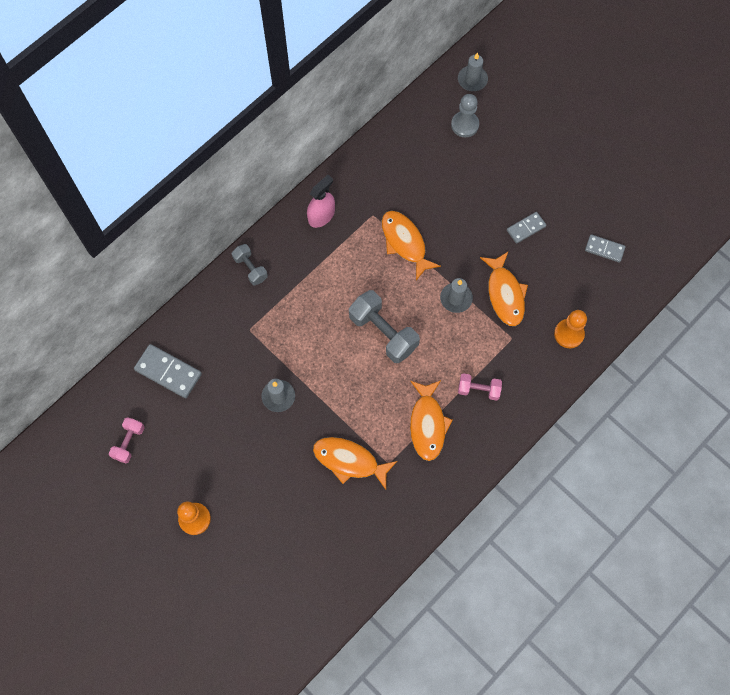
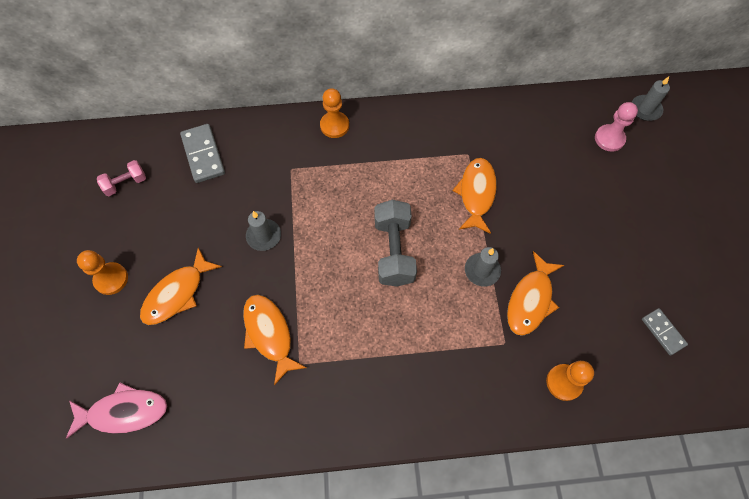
camera: 40 degrees right, 5 degrees down
(250, 268) = (334, 126): grey dumbbell -> orange pawn
(299, 593) = (124, 412): none -> pink fish
(321, 215) = (425, 126): pink spray bottle -> none
(427, 424) = (362, 358): orange fish -> orange fish (177, 293)
(465, 125) = (609, 139): grey pawn -> pink pawn
(478, 390) = (434, 365): pink dumbbell -> none
(526, 228) = (597, 259): grey domino -> none

